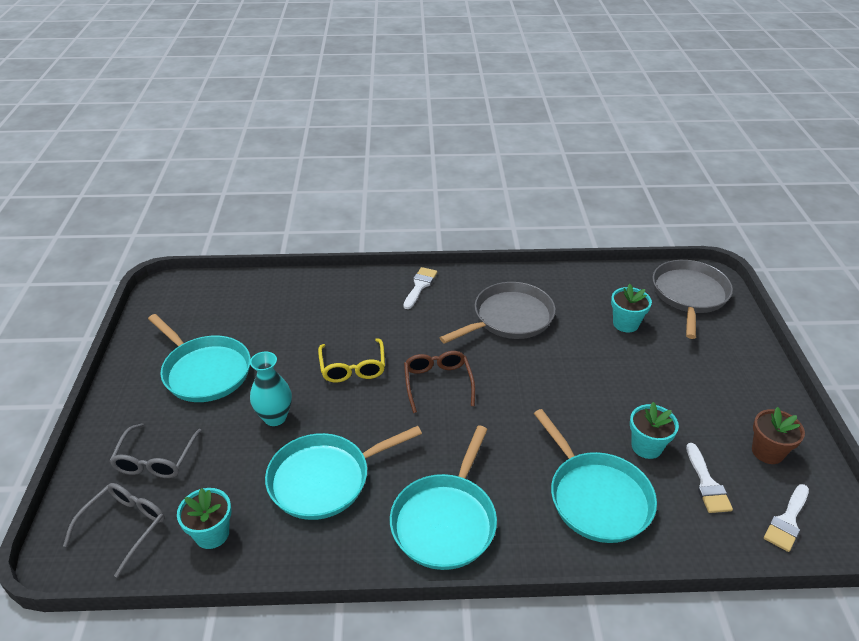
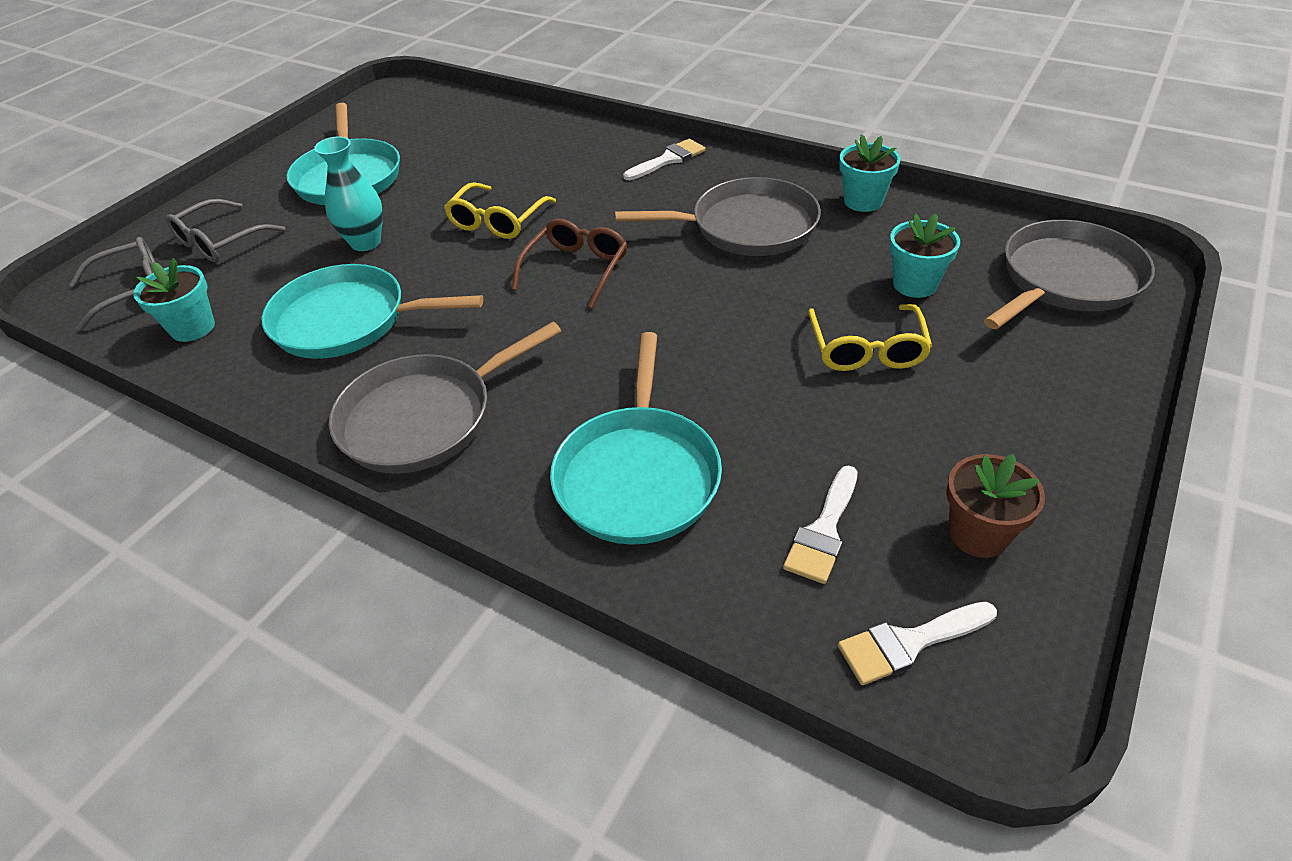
camera: 35 degrees right, 5 degrees up
(445, 521) = (424, 418): turquoise pan -> grey pan
(637, 372) = (866, 349): none -> yellow glasses
(646, 446) = (779, 445): turquoise flower pot -> turquoise flower pot (863, 201)

